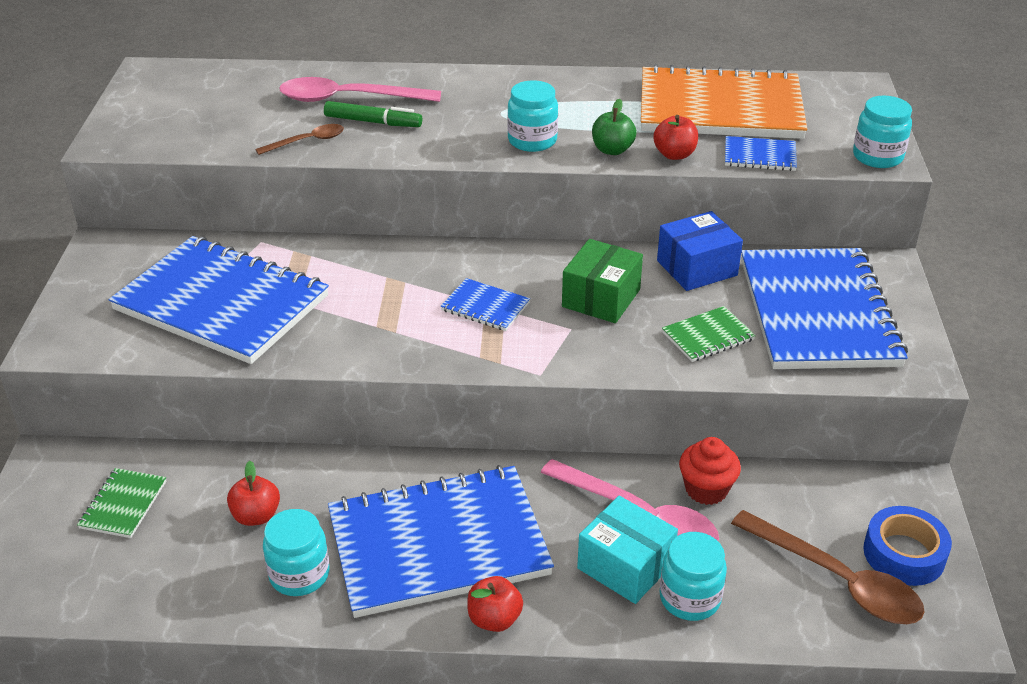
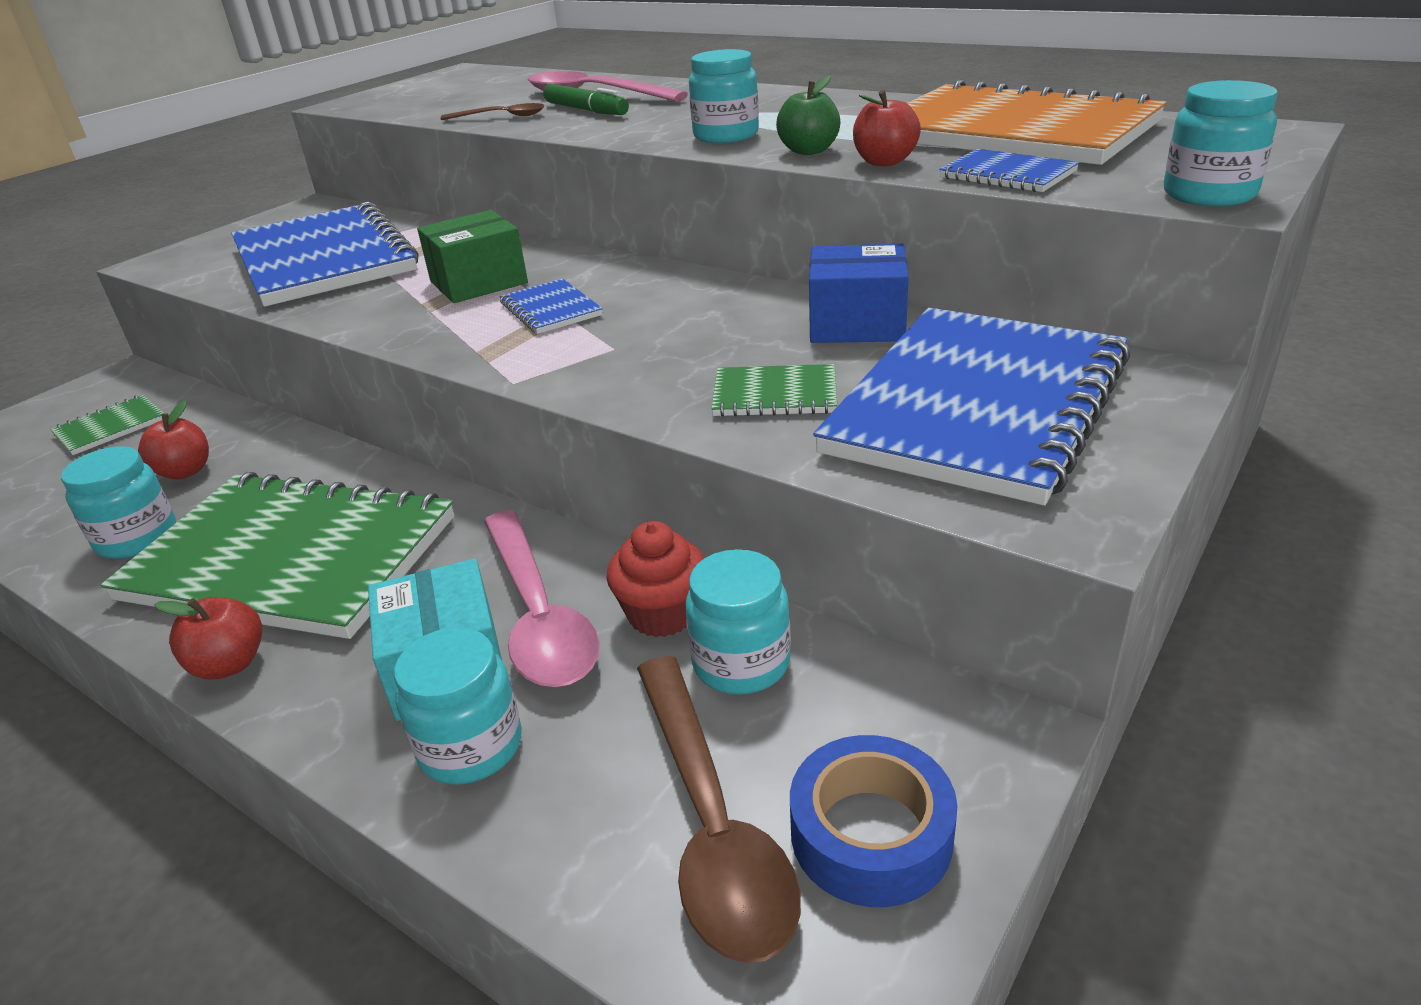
camera: 35 degrees right, 5 degrees down
(438, 544) = (291, 558): blue notebook -> green notebook
(601, 298) = (691, 328): green box -> green box (478, 282)
(773, 500) = (741, 663): none -> turquoise jar

